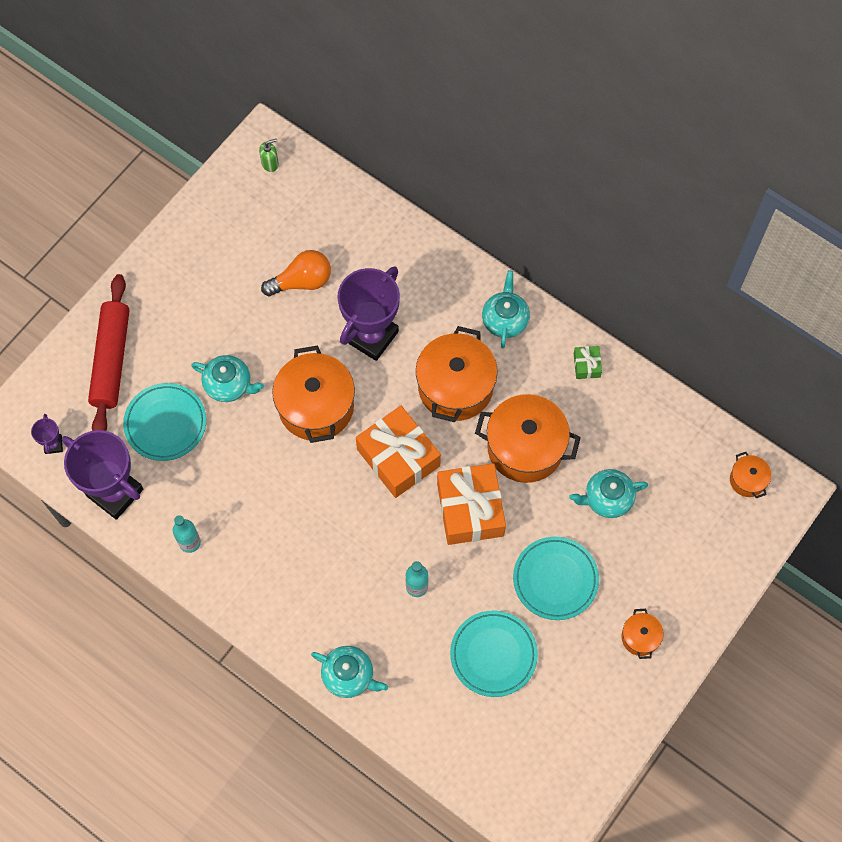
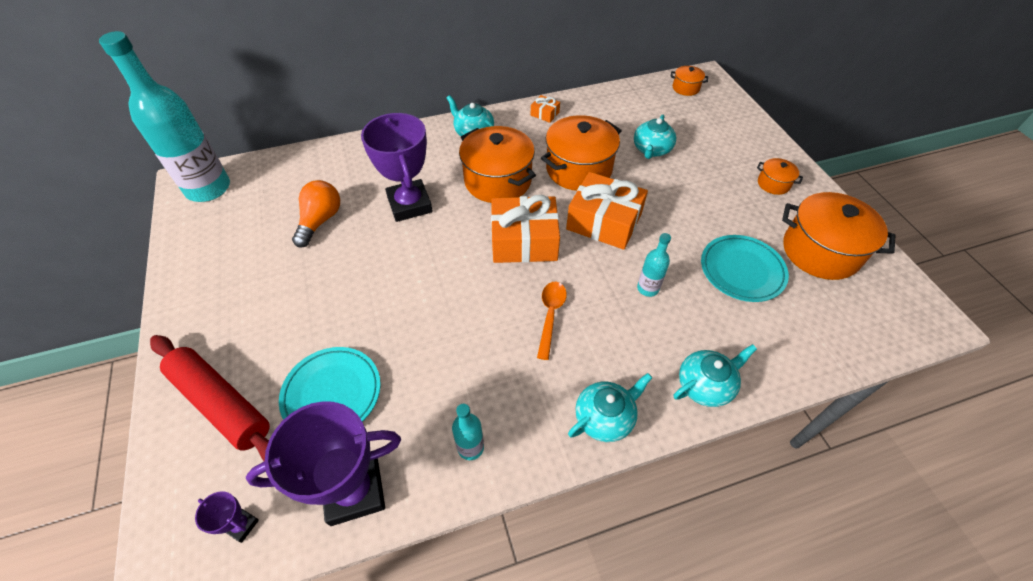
camera: 55 degrees left, 15 degrees down
(229, 385) = (349, 319): turquoise teapot -> turquoise teapot (605, 417)
(270, 163) = (208, 188): green soap dispenser -> turquoise bottle
(316, 406) = (431, 269): orange pot -> orange pot (820, 251)
(335, 527) = (550, 315): none -> orange spoon
(555, 579) = (697, 204): turquoise plate -> none
(586, 365) = (545, 114): green gift -> orange gift

